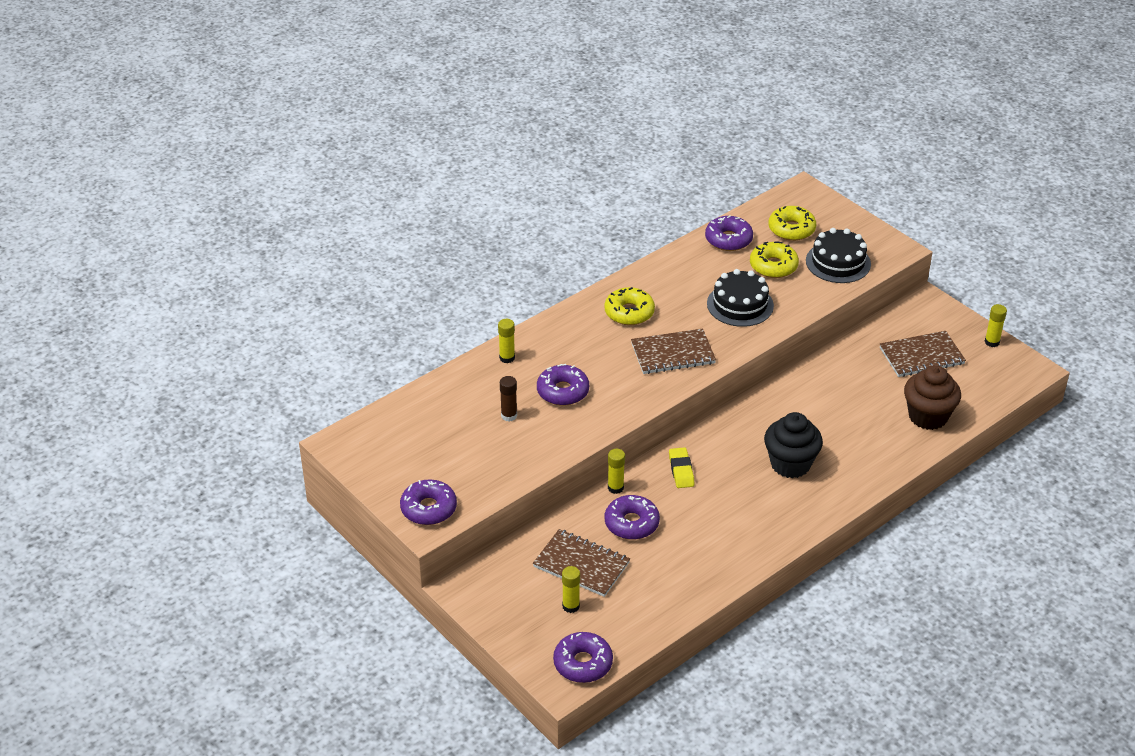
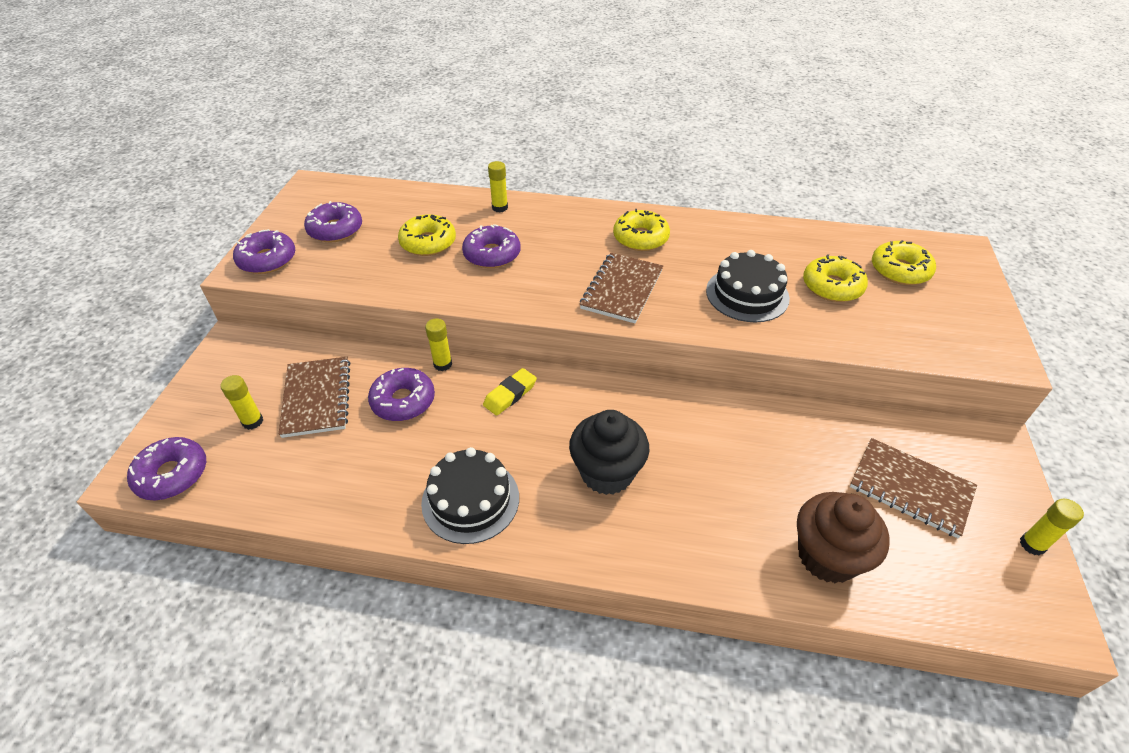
camera: 50 degrees right, 5 degrees up
(509, 416) = (428, 243): brown glue stick -> yellow donut
(673, 354) = (621, 289): brown notebook -> brown notebook turned 75 degrees clockwise
(728, 239) = (820, 242): purple donut -> purple donut (335, 230)
(838, 262) = (910, 326): black cake -> black cake (470, 500)

